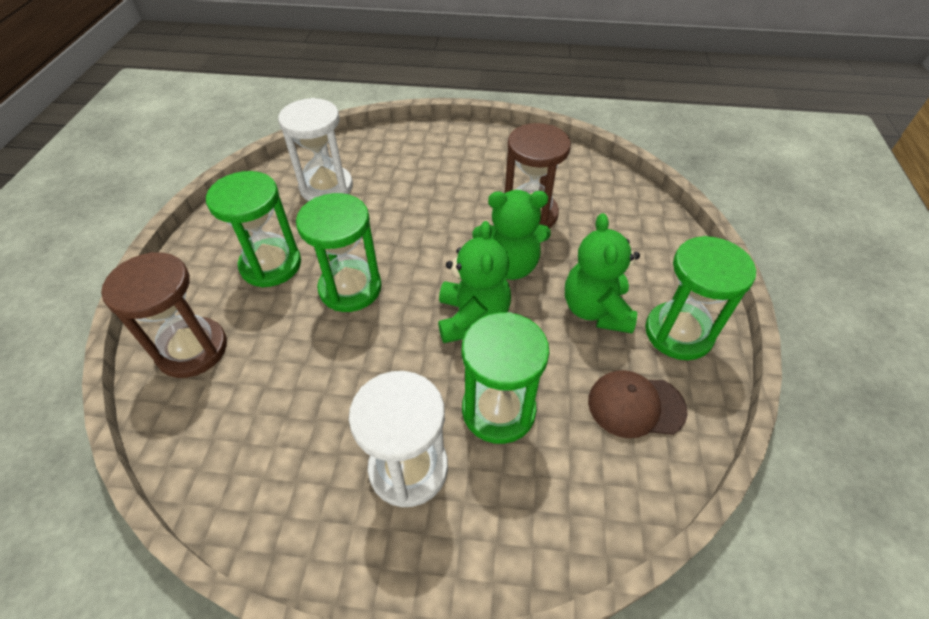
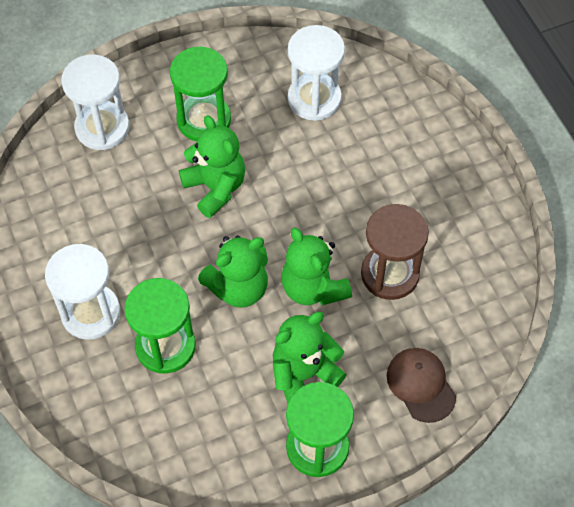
camera: 60 degrees right, 10 degrees up
(192, 349) = (102, 128): brown hourglass -> white hourglass
(350, 288) = (215, 188): green hourglass -> green teddy bear
(635, 405) = (223, 438): brown cap -> brown cap (421, 385)

